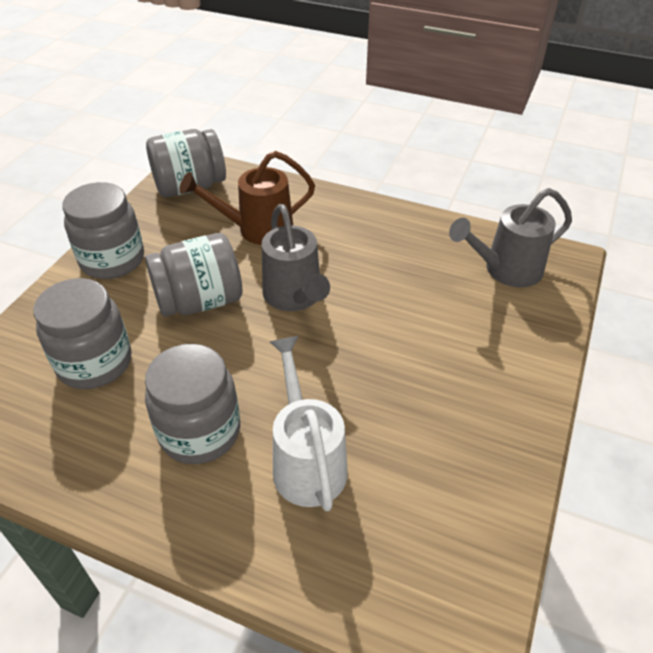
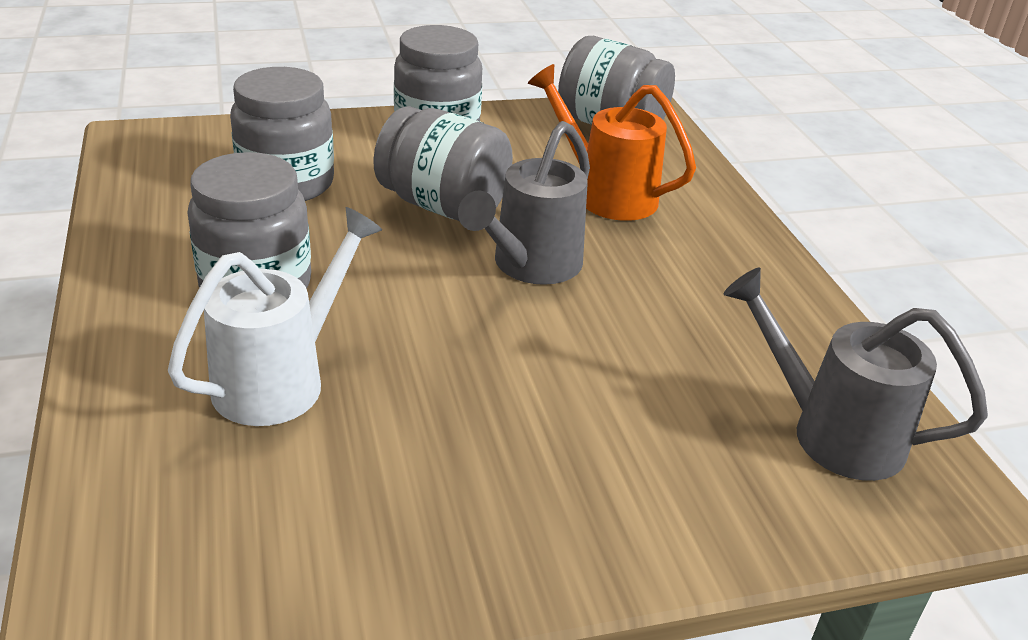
camera: 50 degrees right, 10 degrees down
(257, 229) = (606, 194): brown watering can -> orange watering can

